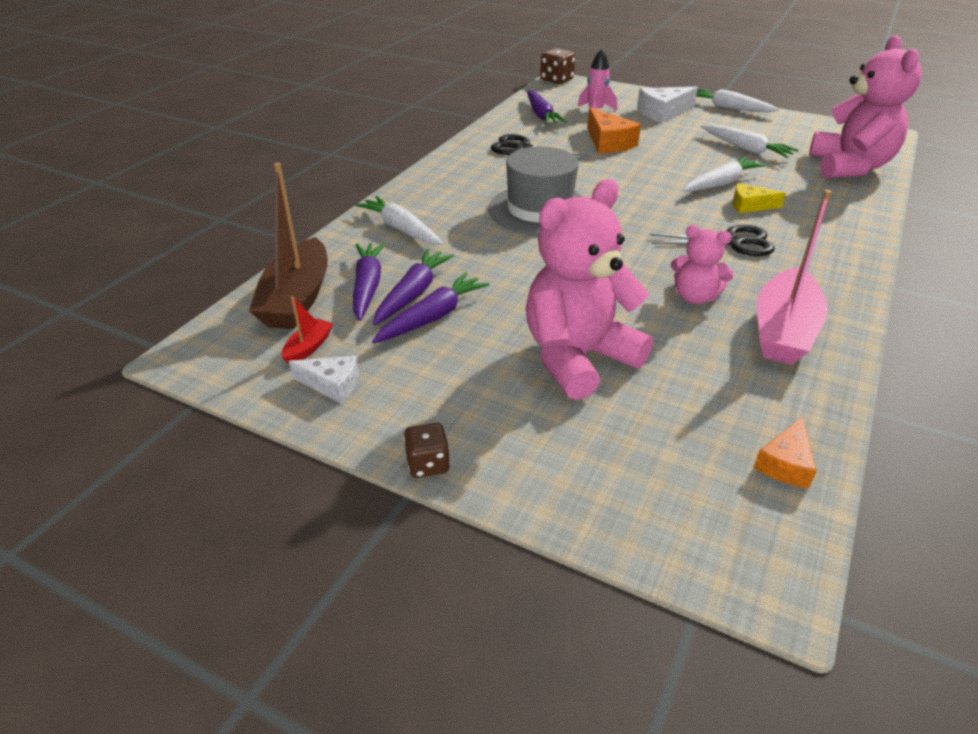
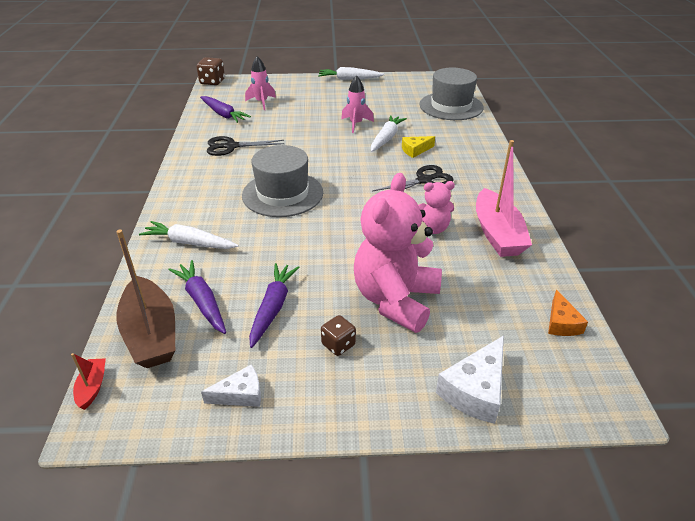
camera: 30 degrees left, 0 degrees up
(308, 347) = (196, 372): red boat -> red boat (92, 387)
(413, 294) = (243, 294): purple carrot -> none
(428, 464) = (361, 424): brown dice -> brown dice (338, 345)
(608, 142) = (289, 126): orange cheese -> none
(663, 113) = (309, 92): white cheese -> white cheese (475, 390)
(694, 159) = (356, 124): none -> pink rocket
(746, 149) = (382, 108): white carrot -> none
(849, 167) = (451, 106): pink teddy bear -> grey hat

